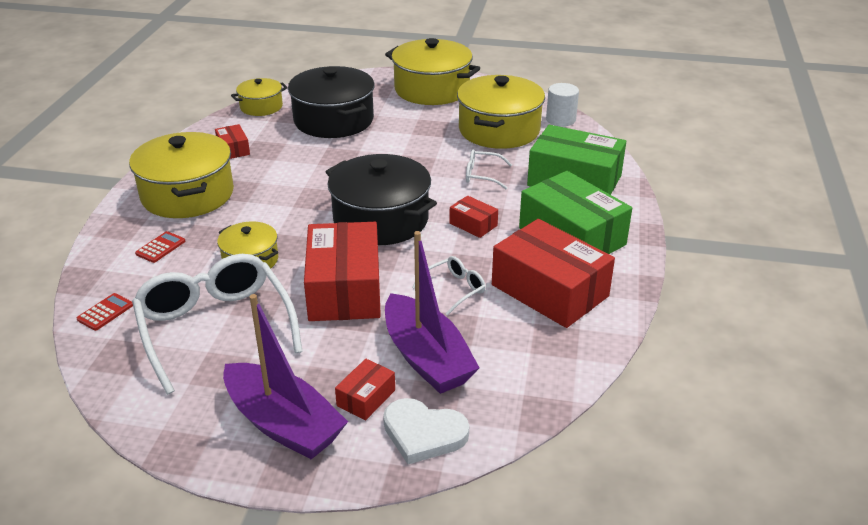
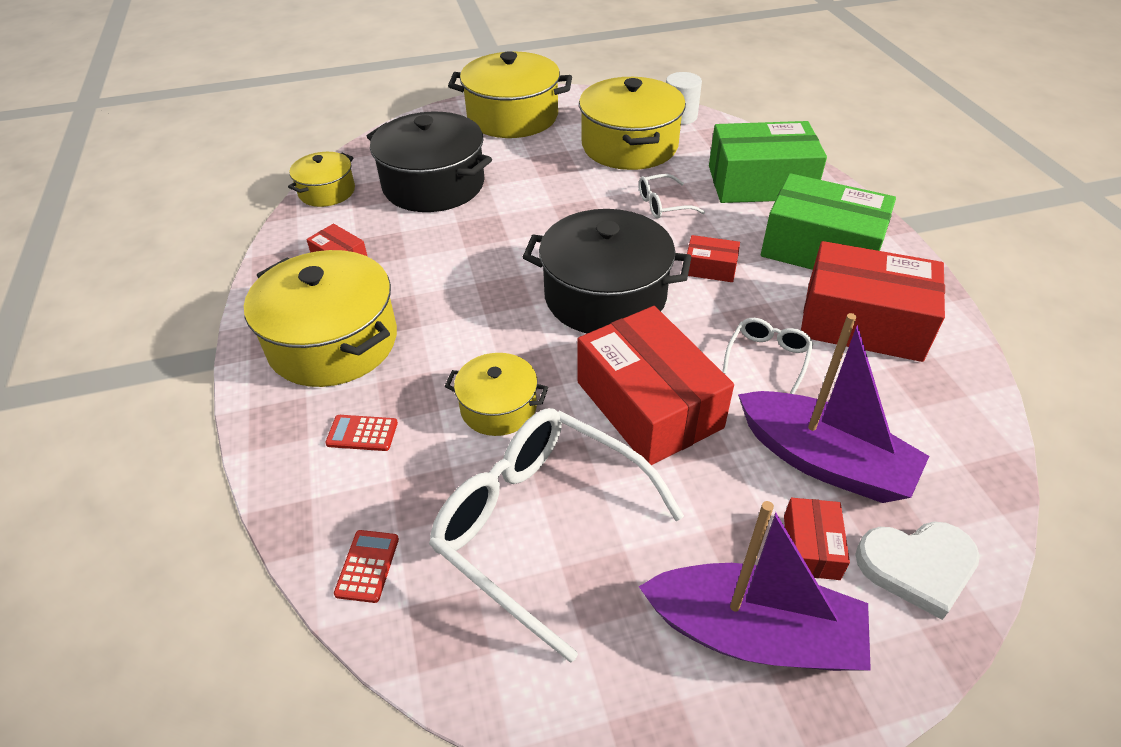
camera: 25 degrees left, 10 degrees up
(160, 247) = (362, 433): red calculator -> red calculator turned 90 degrees counterclockwise

